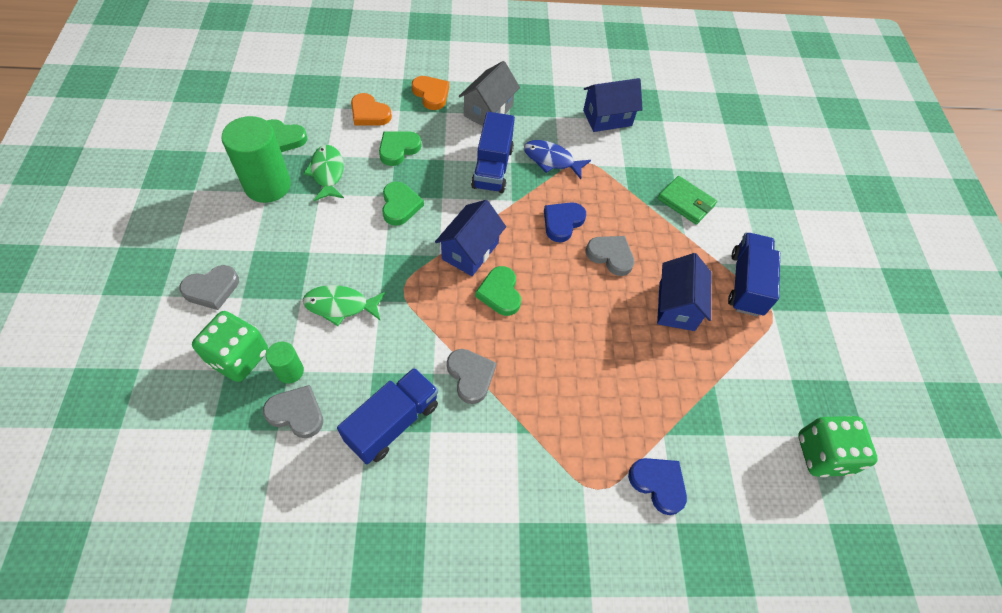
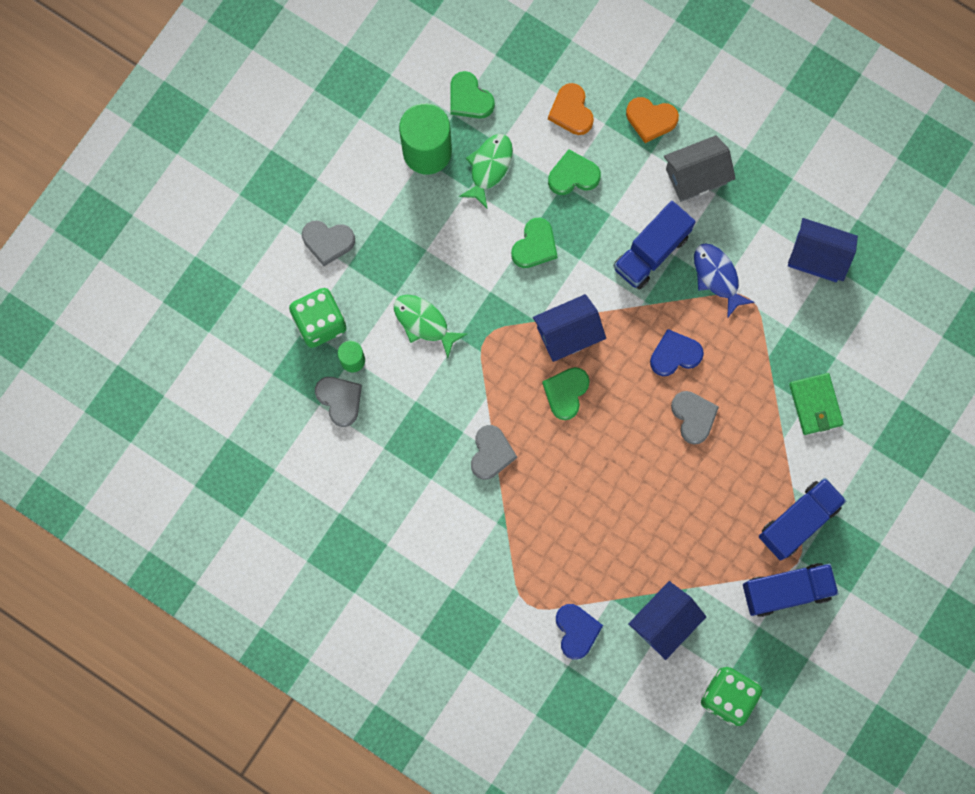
camera: 40 degrees right, 20 degrees up
(393, 422) = (407, 454): blue truck -> blue truck (786, 591)
(431, 94) = (650, 119): orange heart -> orange heart turned 105 degrees clockwise
(676, 306) = (714, 501): blue house -> blue house (664, 622)

